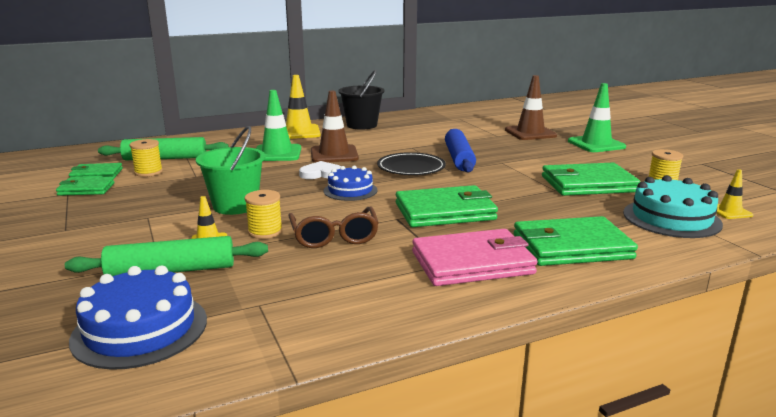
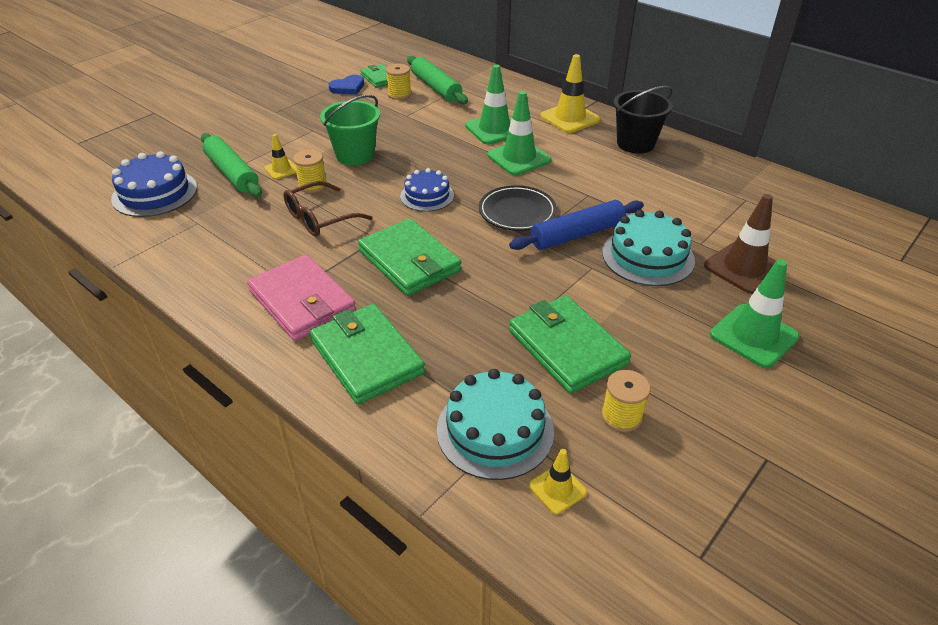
camera: 65 degrees right, 20 degrees up
(86, 189) = (348, 87): green wallet -> blue heart
(321, 174) = (458, 168): white heart -> none
(334, 154) = (519, 158): brown traffic cone -> green traffic cone
(501, 148) = (648, 256): none -> turquoise cake

